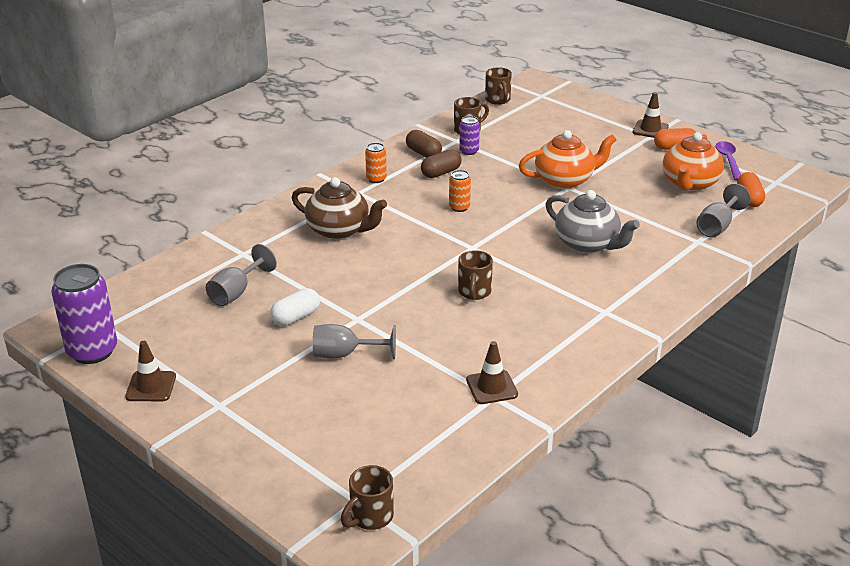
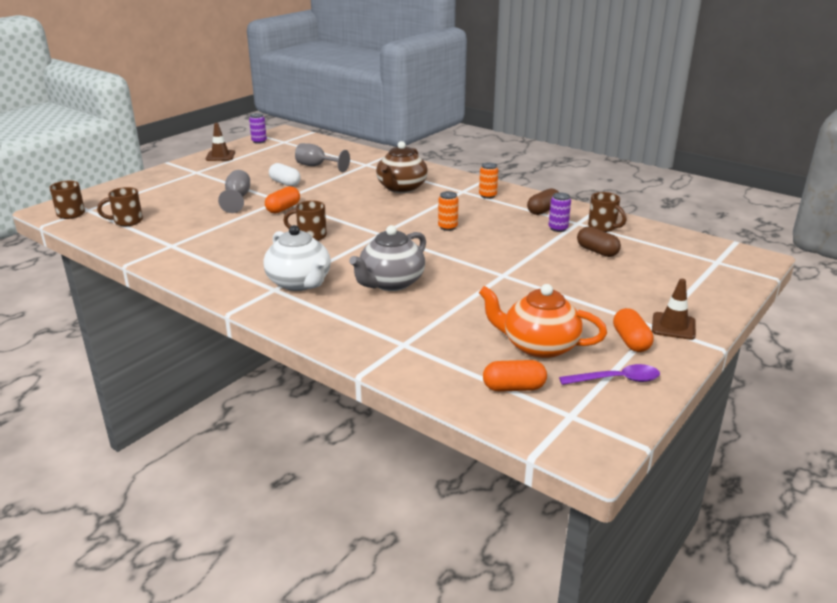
camera: 85 degrees right, 5 degrees down
(92, 351) = (259, 141): purple can -> purple can, size x0.50
(388, 315) = (283, 209): none -> orange capsule
(441, 173) = (509, 218): brown capsule -> brown capsule (597, 251)
(491, 387) = (182, 244): brown traffic cone -> none
(498, 100) = (684, 239): brown mug -> brown mug (127, 221)
(565, 180) = (517, 273): orange teapot -> none
(591, 296) = (299, 283): none -> white teapot
(717, 226) = (438, 359): grey goblet -> none

